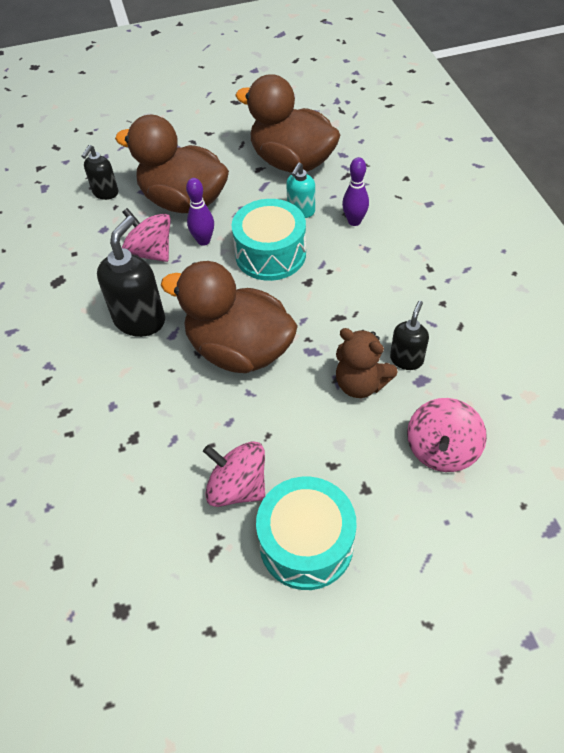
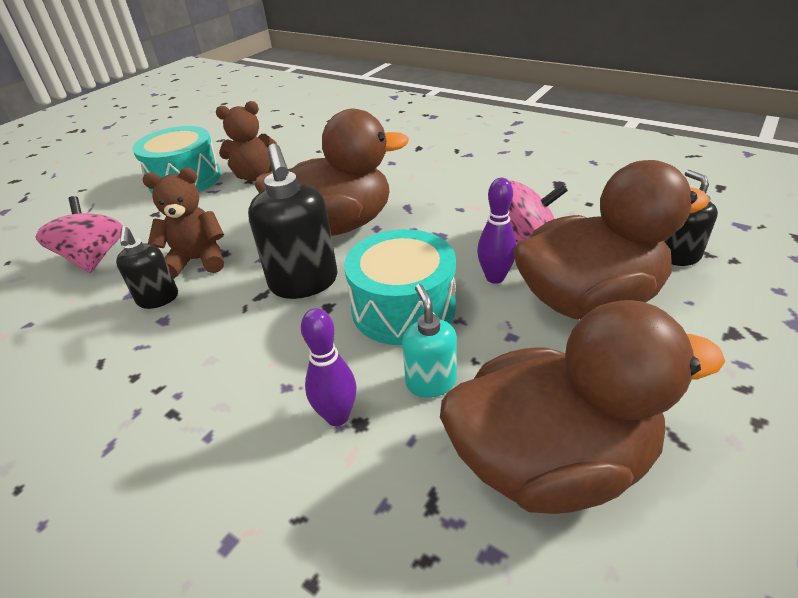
camera: 140 degrees right, 15 degrees down
(140, 320) = (448, 200): black soap dispenser -> black soap dispenser (304, 283)
(237, 487) = (255, 176): pink spinning top -> brown teddy bear

